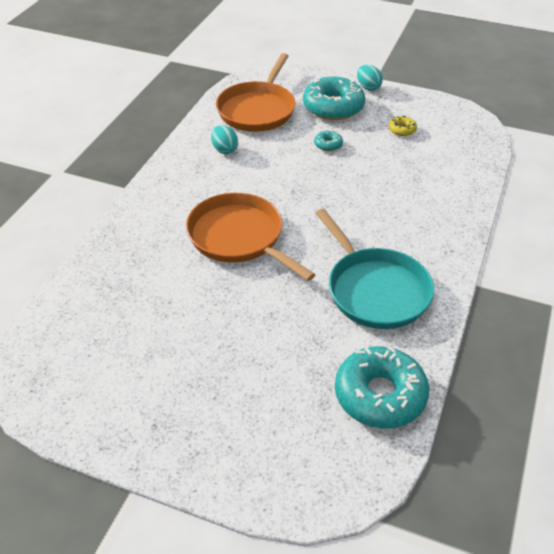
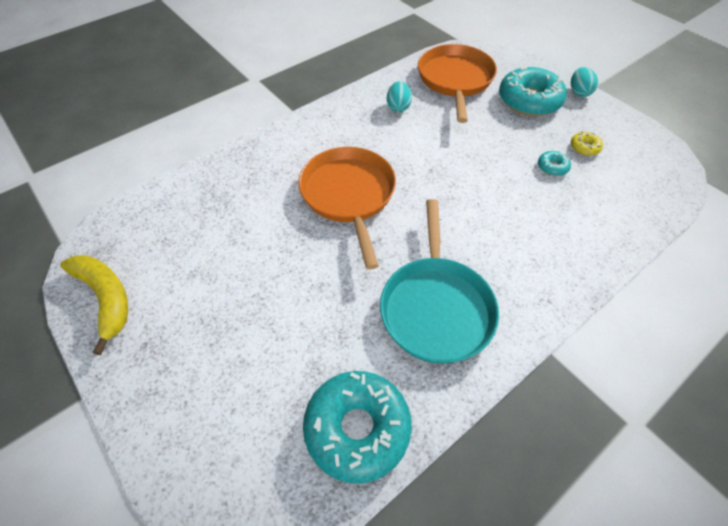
camera: 30 degrees right, 10 degrees up
(83, 409) = (106, 298): none -> yellow banana
(257, 110) = (455, 80): orange pan -> orange pan turned 135 degrees clockwise
(328, 144) = (497, 136): turquoise donut -> turquoise donut (552, 167)

